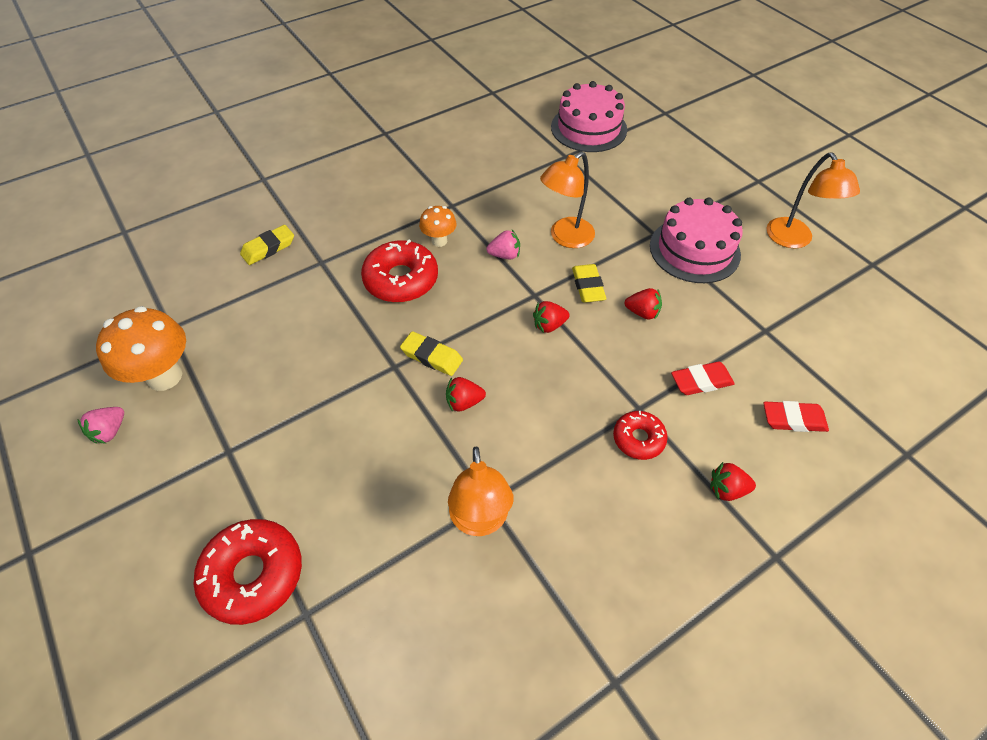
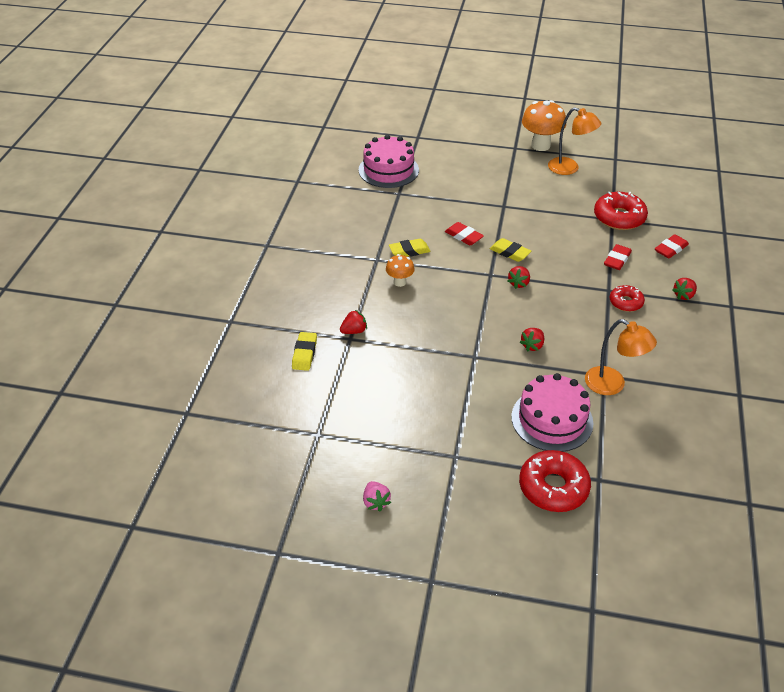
camera: 45 degrees left, 10 degrees down
(164, 376) = (359, 456): orange mushroom -> orange mushroom (540, 145)
(401, 279) = (411, 315): red donut -> red donut (619, 217)
(432, 356) = (486, 338): yellow eraser -> yellow eraser (409, 251)
(505, 255) = (446, 266): pink strawberry -> none
(565, 238) = (463, 236): orange lamp -> red eraser
(642, 312) = (551, 247): red strawberry -> red strawberry (354, 331)
(694, 250) = (533, 202): pink cake -> pink cake (552, 419)

